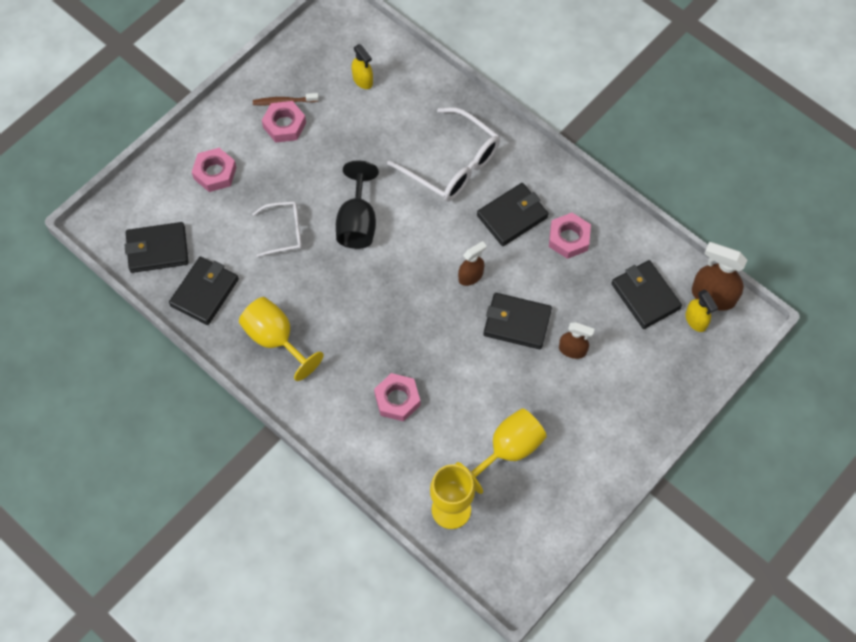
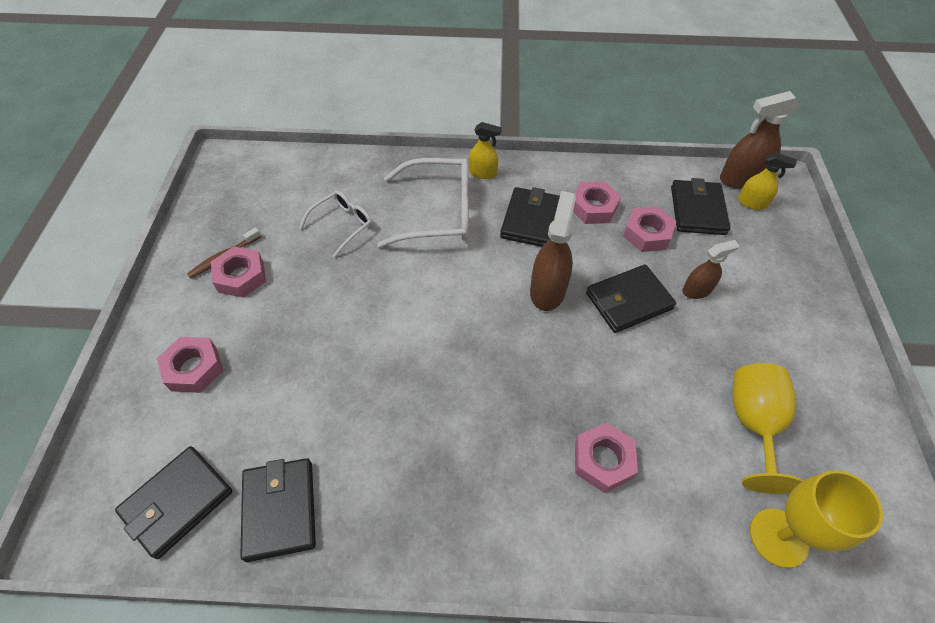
camera: 40 degrees left, 10 degrees down
(275, 339) = (412, 499): yellow goblet -> none
(284, 232) = (324, 375): white glasses -> white glasses (342, 225)
(357, 222) = (395, 315): black goblet -> none
(363, 80) = (291, 197): yellow spray bottle -> yellow spray bottle (483, 173)
(471, 276) = (547, 290): brown spray bottle -> brown spray bottle, size x1.65
(585, 286) = (647, 234): none -> pink nut
(645, 296) = (697, 210): black wallet -> black wallet turned 75 degrees clockwise

